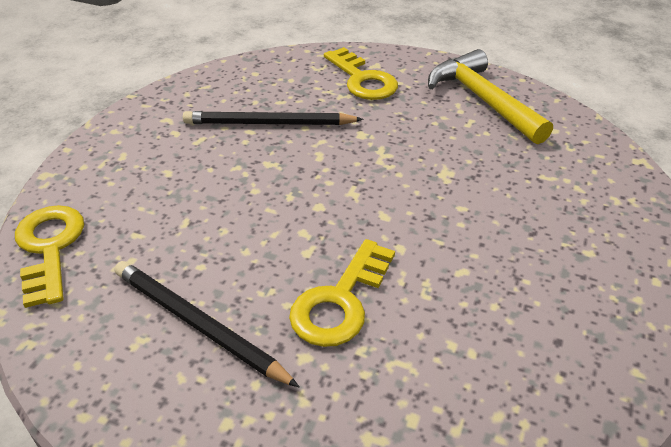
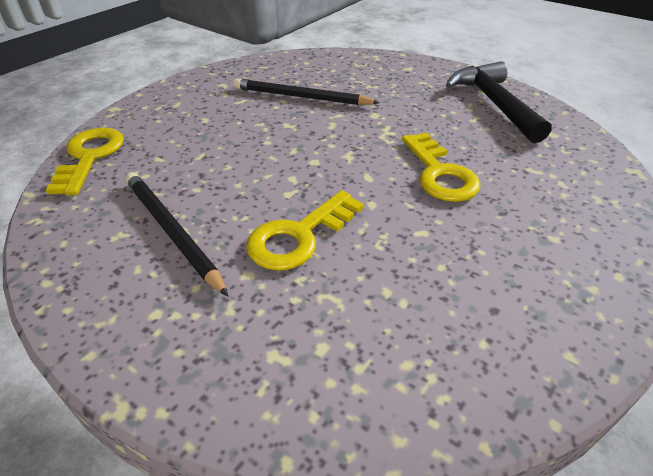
camera: 15 degrees right, 0 degrees up
(363, 80) = (393, 77): yellow key -> yellow key (440, 173)
(483, 100) = (494, 103): yellow hammer -> black hammer

